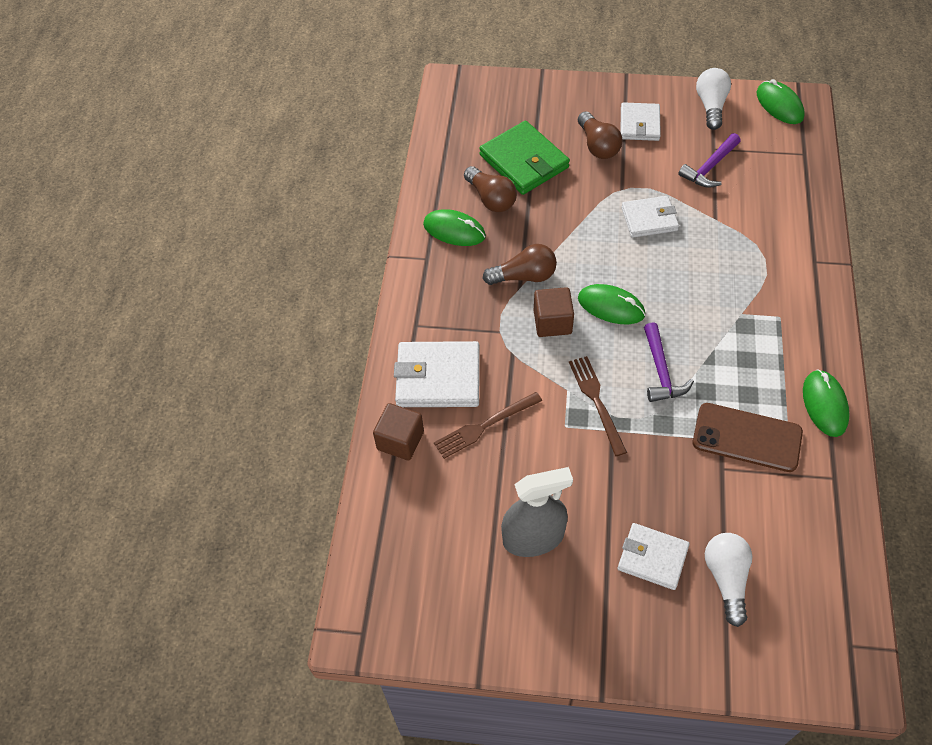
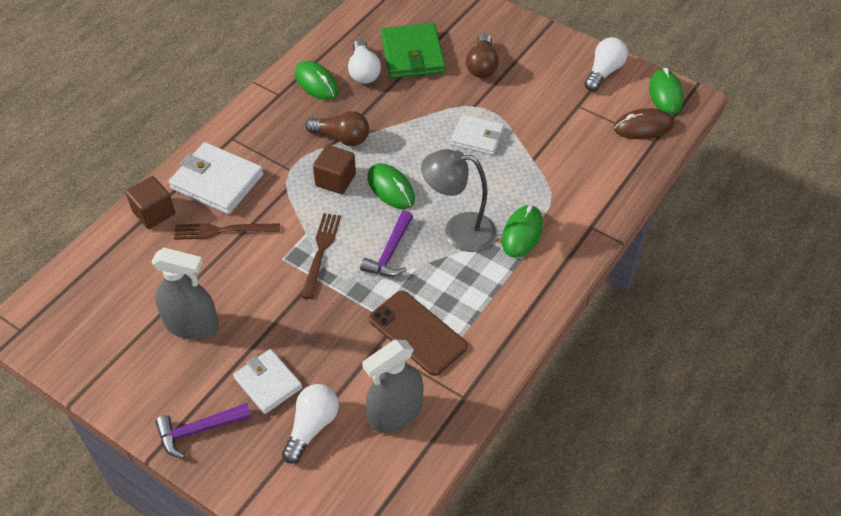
camera: 25 degrees right, 5 degrees down
(491, 199) = (363, 71): brown light bulb -> white light bulb
(639, 124) = (530, 63): white wallet -> none
(705, 320) = (458, 231): none -> grey lamp
(710, 167) = (562, 118): purple hammer -> purple hammer (199, 430)
(784, 145) = (643, 127): none -> brown mouse
(788, 525) = (395, 413): none -> grey spray bottle
(824, 404) = (504, 338): green mouse -> green mouse (522, 233)

